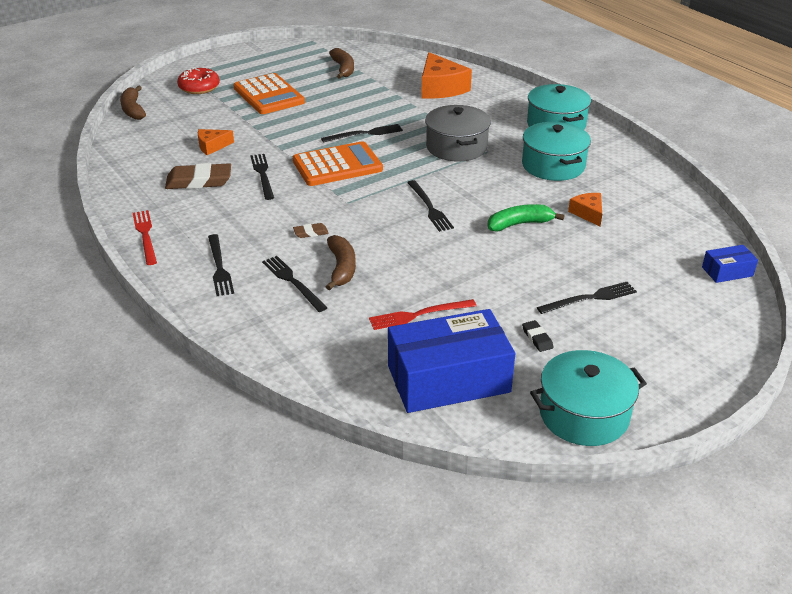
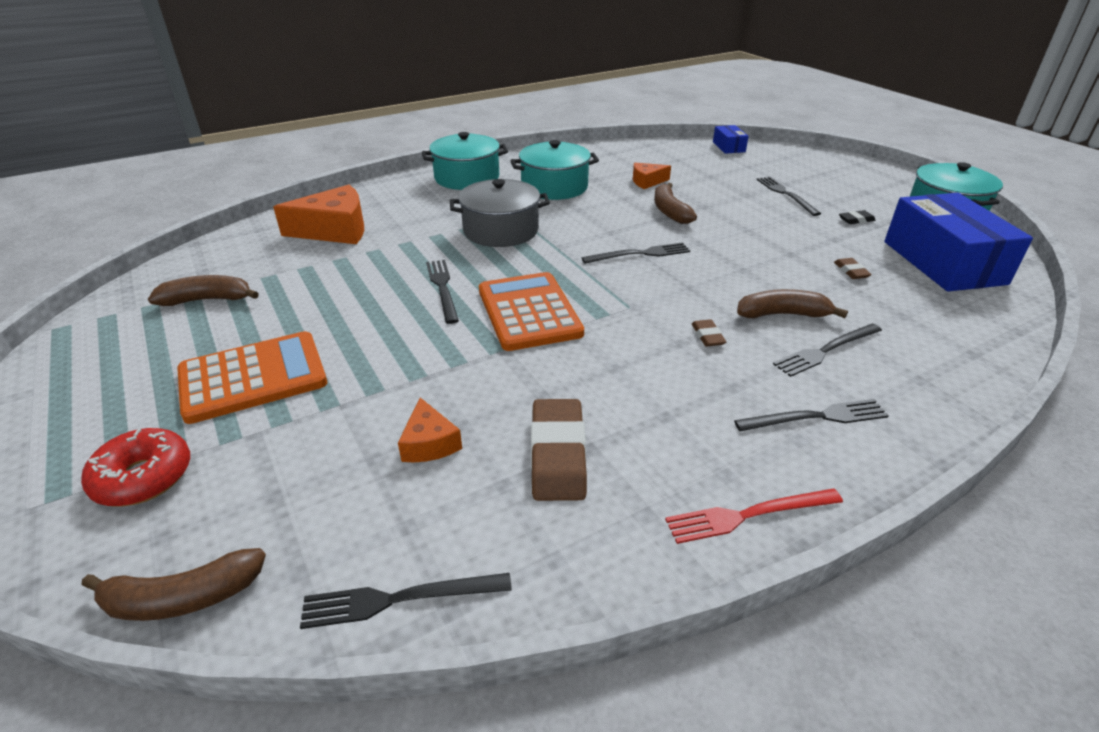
camera: 85 degrees left, 0 degrees up
(262, 175) = (546, 380): black fork -> black fork (399, 599)
(419, 315) = (851, 271): red fork -> brown eraser
(520, 224) = (669, 211): green banana -> brown banana

